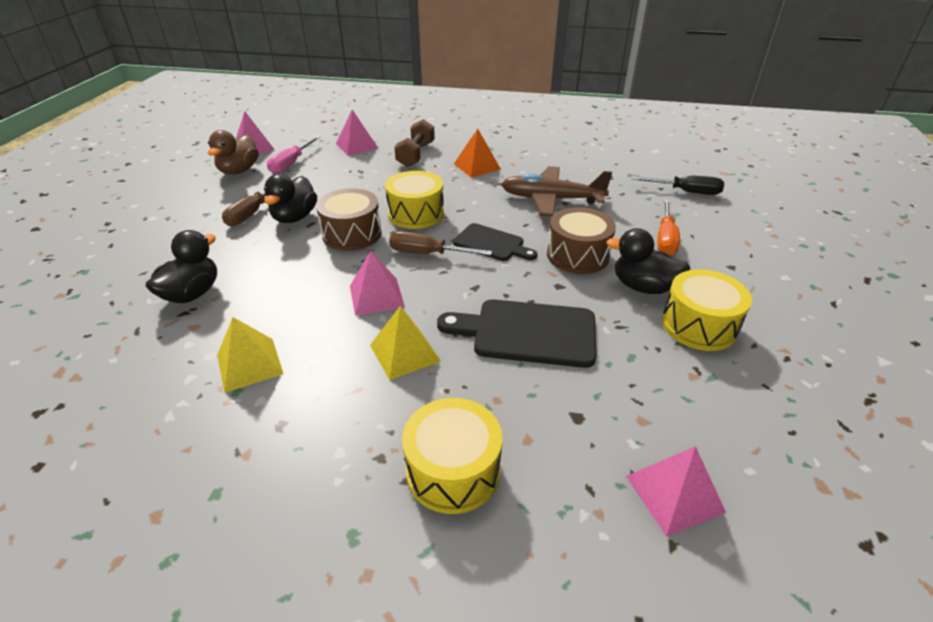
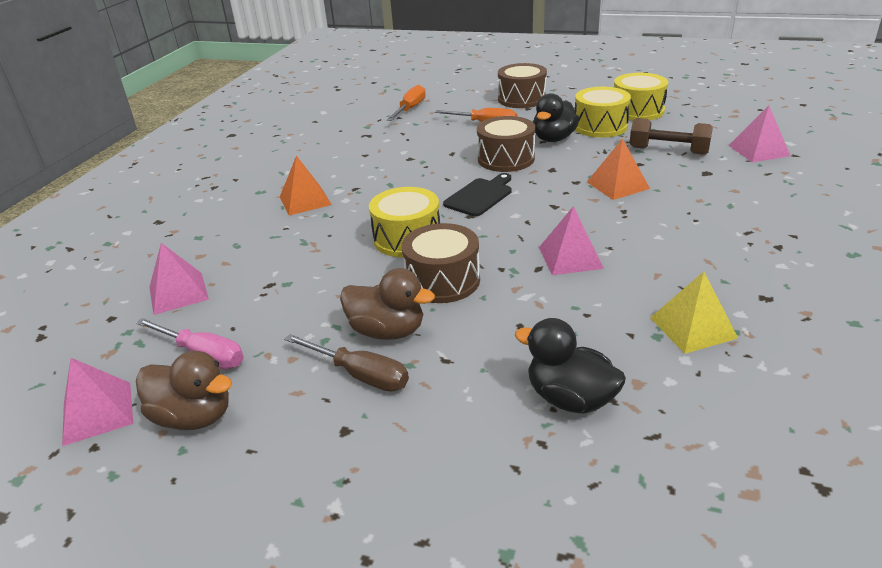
camera: 80 degrees left, 5 degrees down
(294, 217) = (387, 331): black duck -> brown duck
(405, 353) = (654, 239): yellow pyramid -> none
(416, 154) = (245, 242): brown dumbbell -> brown dumbbell (668, 150)
(427, 254) = (494, 230): brown screwdriver -> none
(453, 470) = (776, 217): yellow drum -> yellow drum (637, 111)
(527, 332) = (617, 185): black cutting board -> orange pyramid
(551, 199) = (402, 164): brown plane -> none
(686, 192) = (410, 109): black screwdriver -> orange screwdriver
(760, 261) = (522, 99): none -> brown drum

